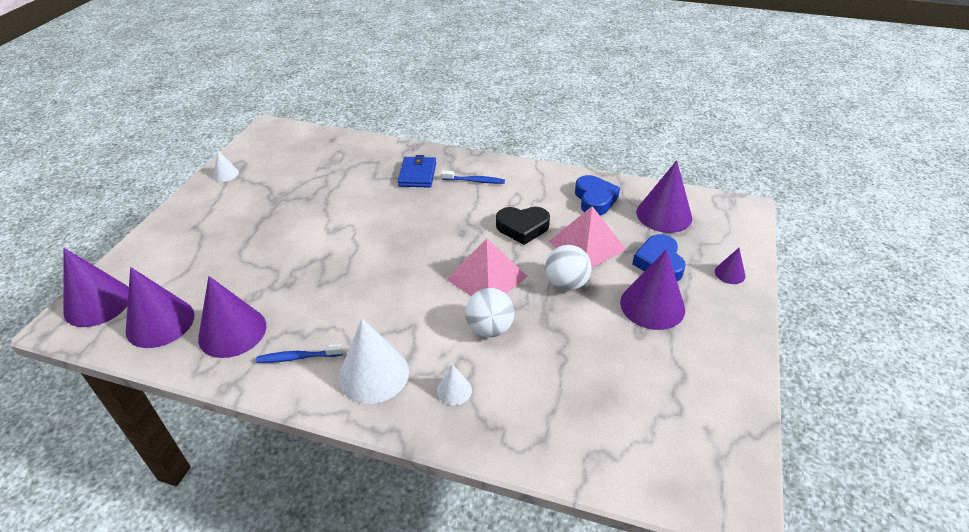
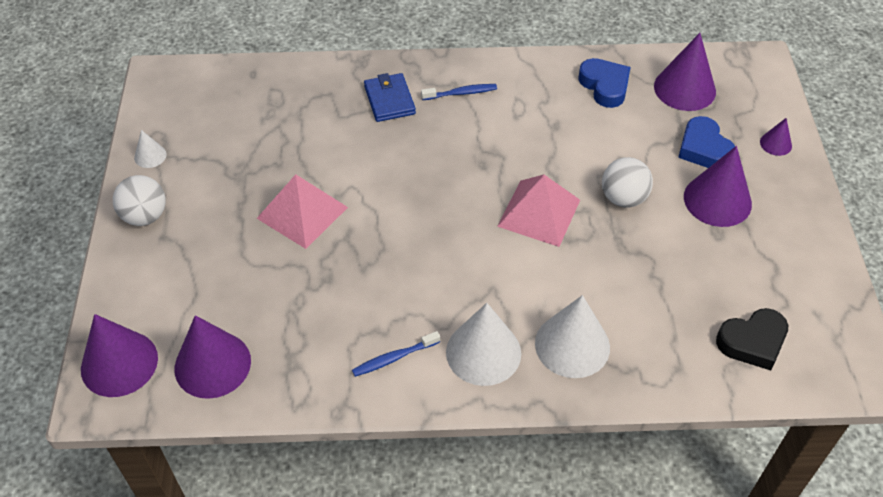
camera: 20 degrees left, 10 degrees up
(232, 332) = (303, 351): purple cone -> none
(454, 390) = (572, 345): white cone -> white cone, size x2.05
(489, 329) = (572, 270): white ball -> white ball (145, 216)
(522, 228) = (545, 142): black heart -> black heart (752, 342)
(587, 245) = (623, 146): pink pyramid -> pink pyramid (302, 212)

